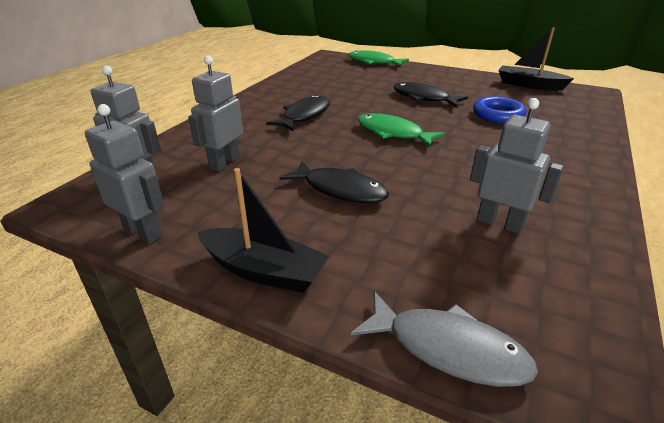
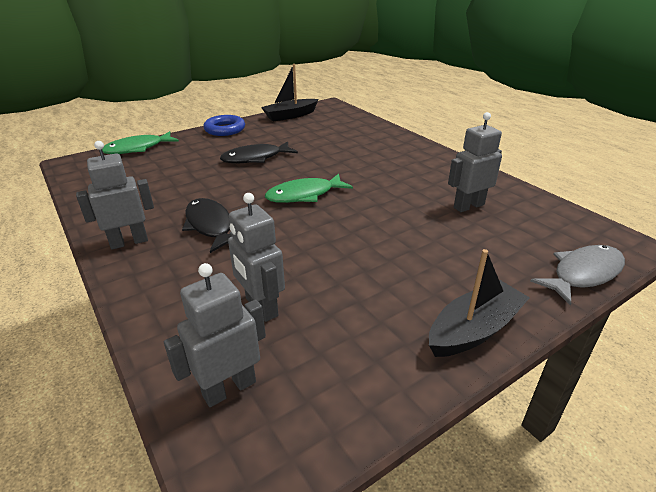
camera: 60 degrees left, 0 degrees up
(143, 231) = (363, 403): grey robot -> grey robot (129, 242)
(340, 190) = (377, 252): black fish -> none
(497, 115) = (324, 145): blue ring -> blue ring (225, 129)

